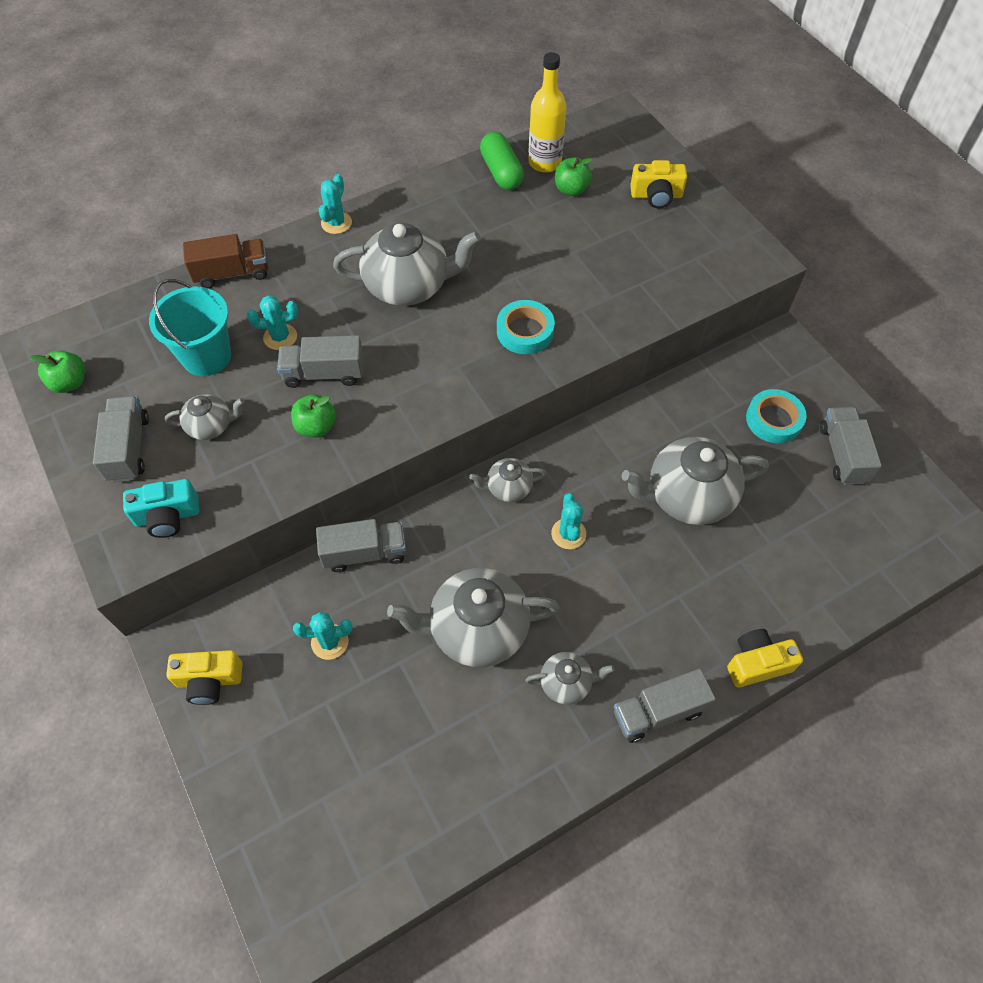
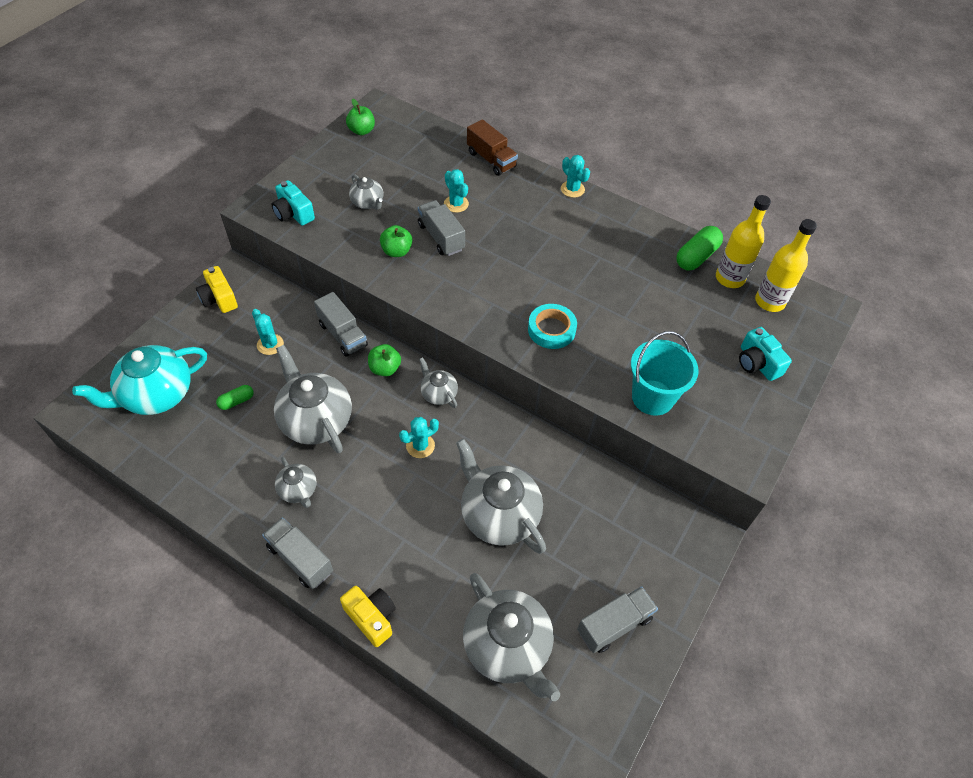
camera: 60 degrees right, 5 degrees down
(129, 448) = (331, 176): grey truck -> none
(206, 356) = (418, 178): turquoise bucket -> turquoise bucket (652, 397)
(330, 813) = (156, 395): none -> turquoise teapot
(336, 223) = (572, 189): turquoise cactus -> turquoise cactus turned 60 degrees clockwise
(398, 712) = (236, 401): none -> green capsule
(409, 286) = (545, 249): grey teapot -> grey teapot (508, 647)
(571, 189) = (715, 305): green apple -> green apple (385, 369)
(590, 150) = (769, 301): none -> yellow bottle
(656, 195) = (757, 363): yellow camera -> turquoise camera
(773, 420) = (615, 556): turquoise tape -> none

